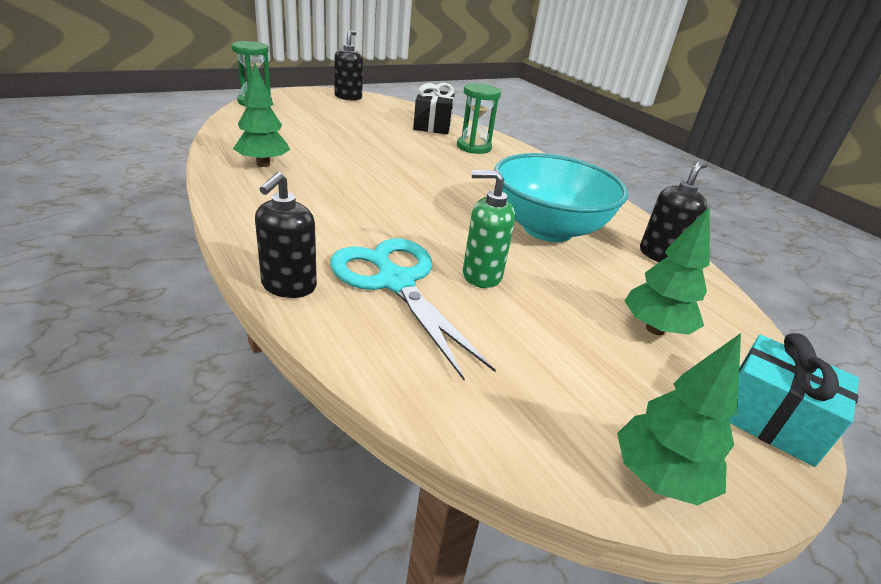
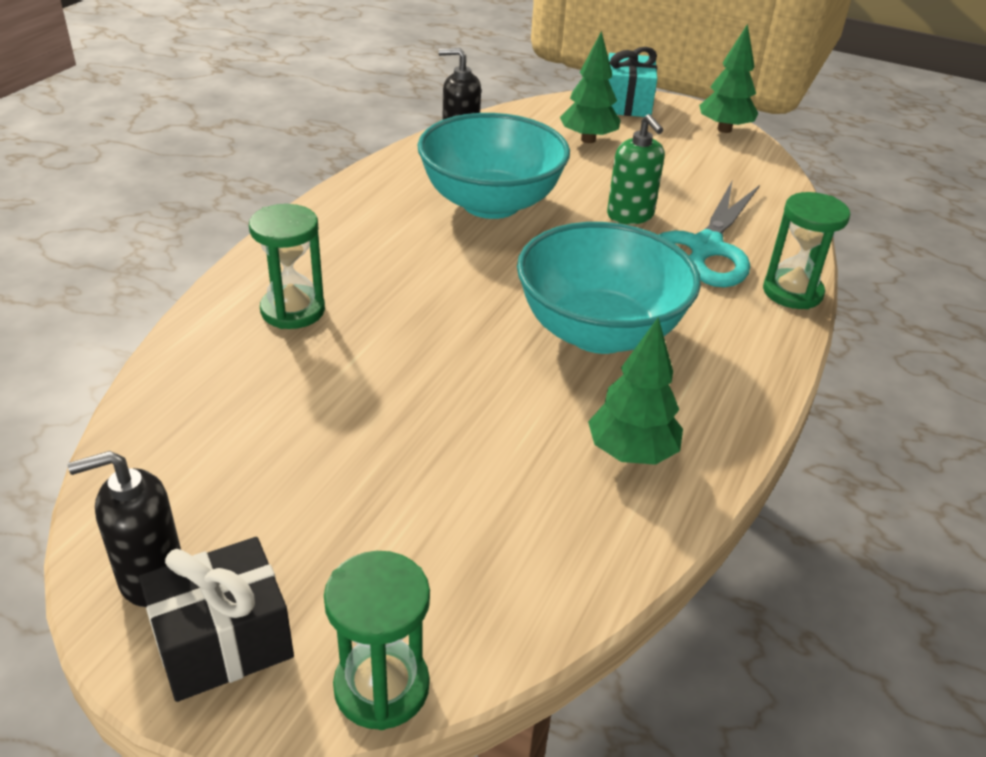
camera: 120 degrees left, 5 degrees up
(288, 286) = (792, 292): black soap dispenser -> green hourglass
(358, 197) = (599, 332): none -> turquoise bowl
(432, 125) = (227, 384): black gift -> black gift (223, 641)

